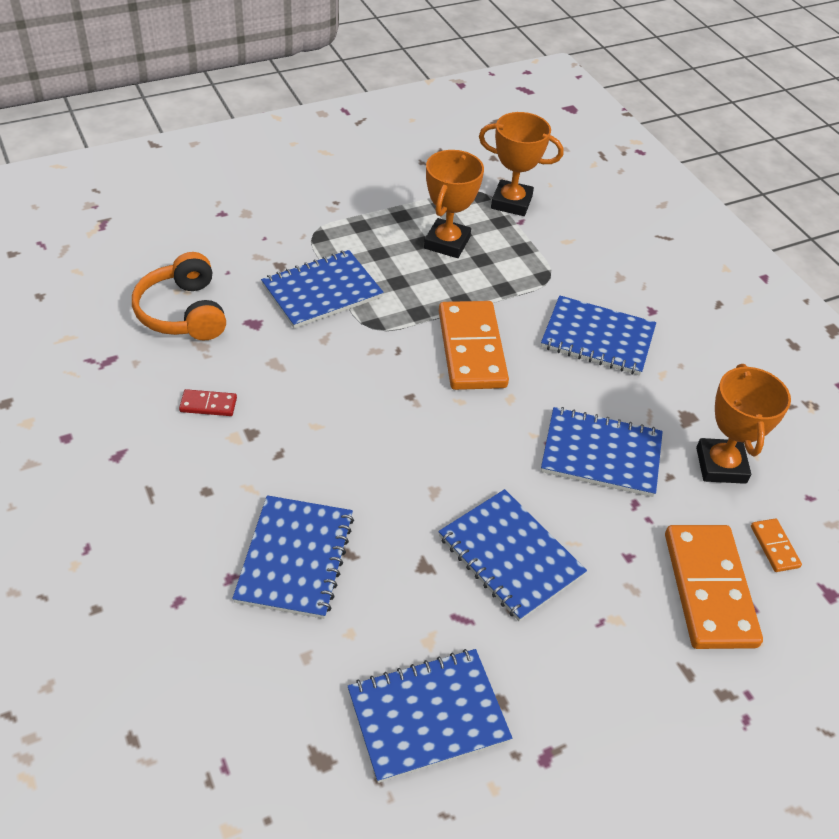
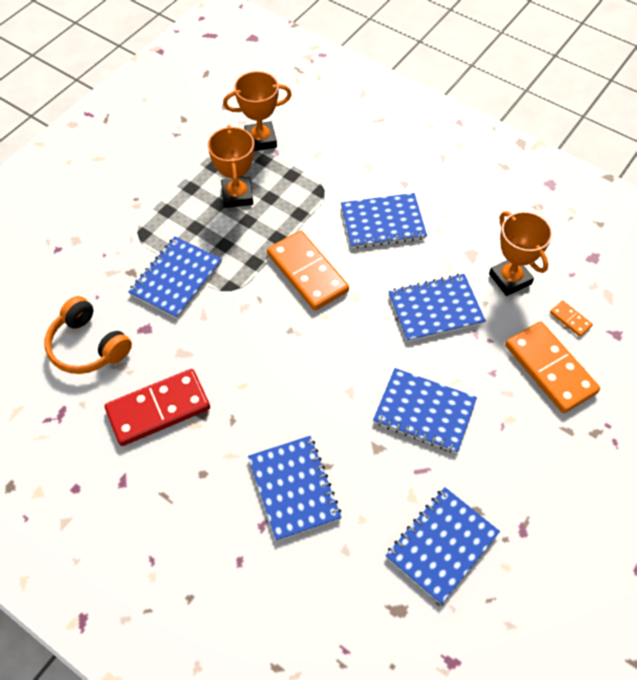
camera: 25 degrees left, 10 degrees up
(208, 405) = (158, 409): red domino -> red domino, size x2.28

